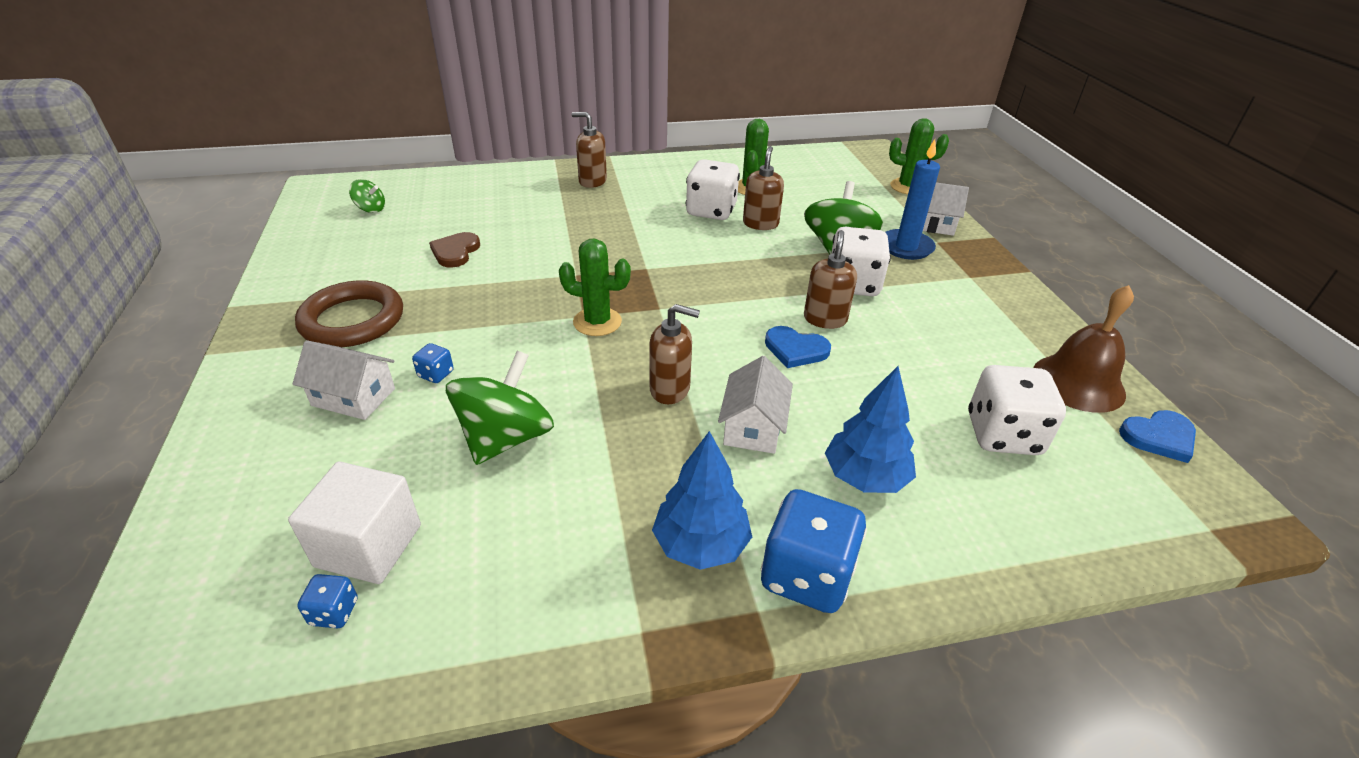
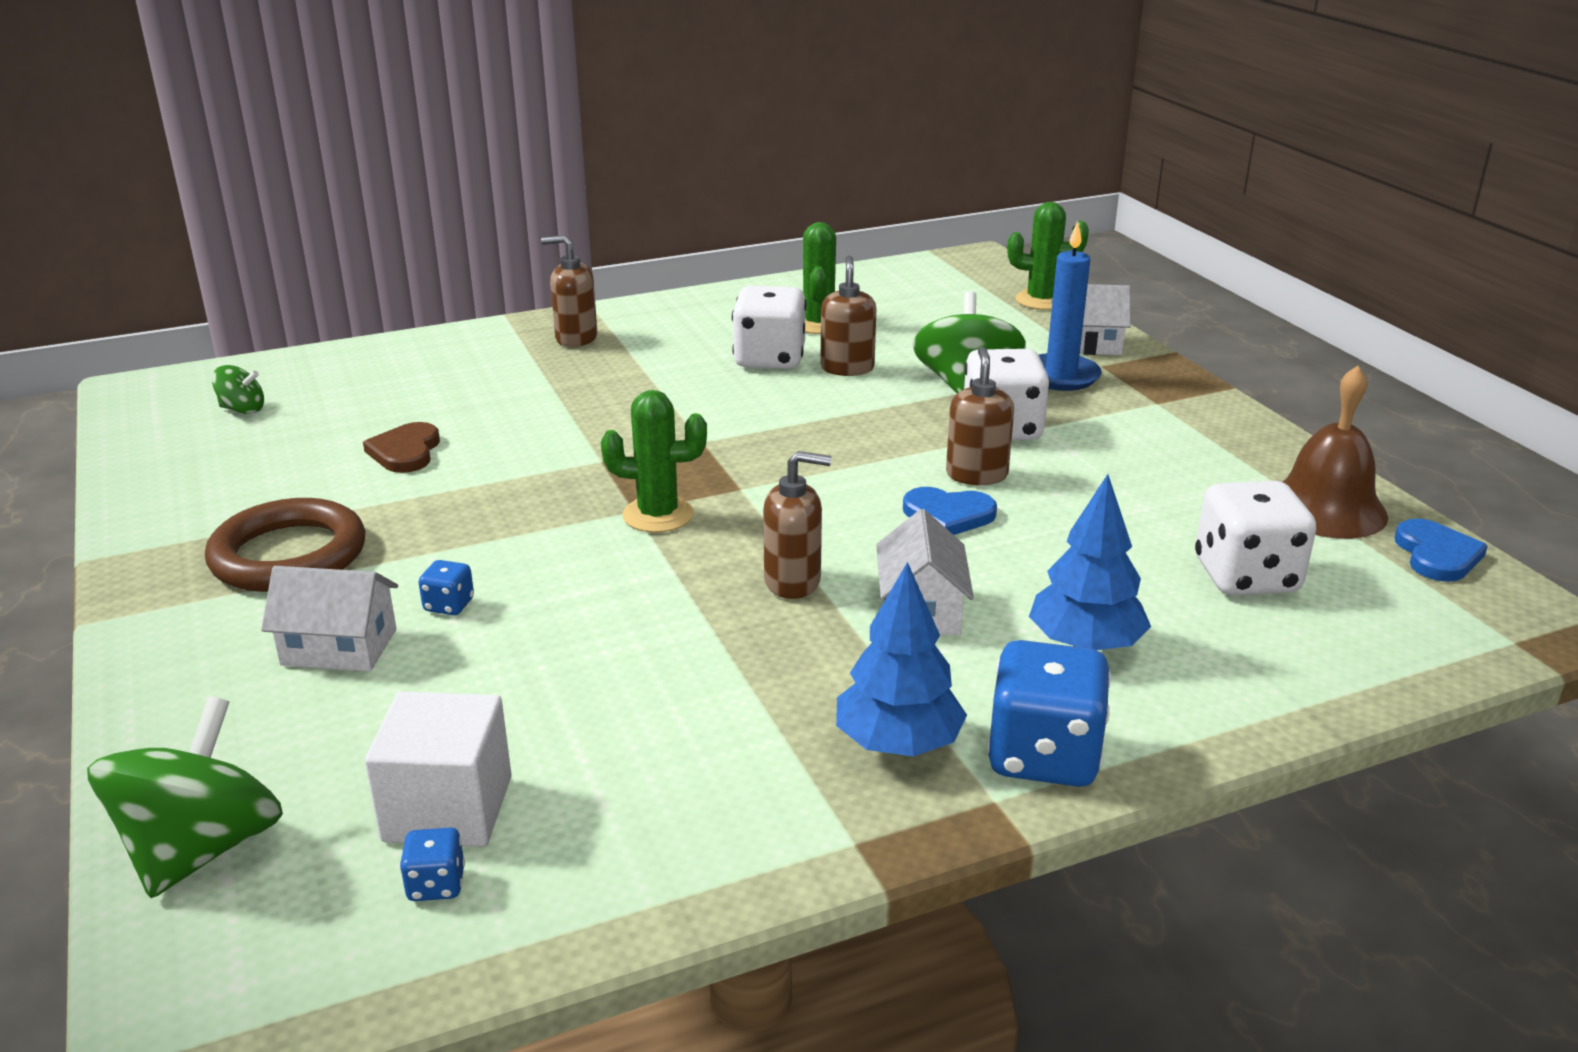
camera: 10 degrees left, 10 degrees down
(506, 438) = (586, 665): green spinning top -> green spinning top (202, 849)
(1159, 437) = (1436, 555): blue heart -> blue heart turned 60 degrees counterclockwise

